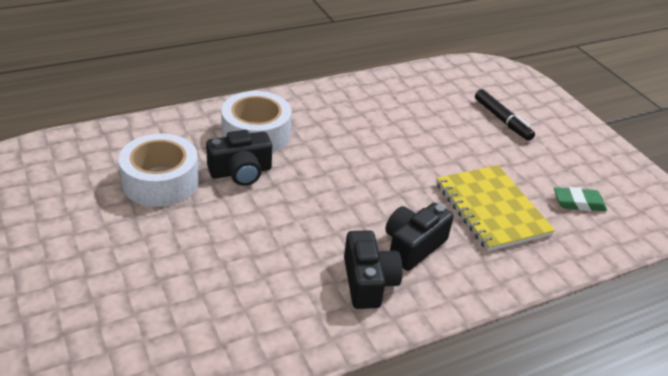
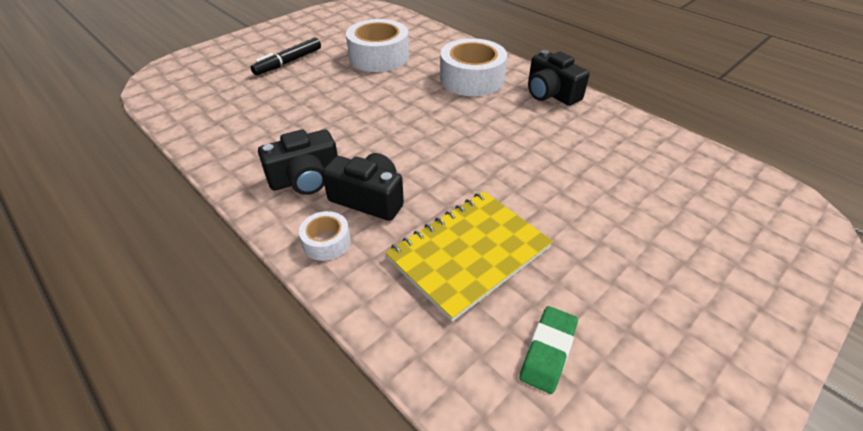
camera: 75 degrees right, 5 degrees up
(241, 172) = (414, 84): black camera -> black camera (551, 94)
(459, 283) = (326, 242): none -> white tape
(502, 120) = (675, 240): black marker -> black marker (288, 62)
(578, 203) = (548, 352): green eraser -> green eraser turned 45 degrees clockwise

